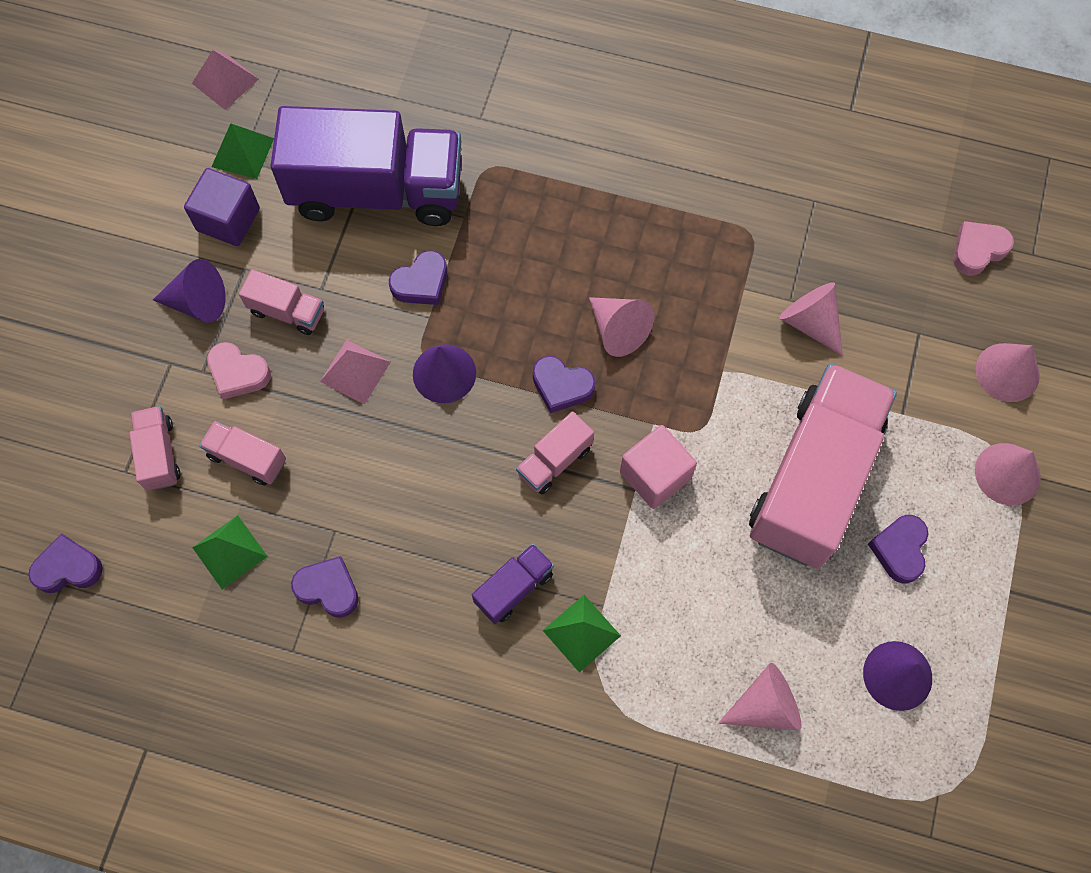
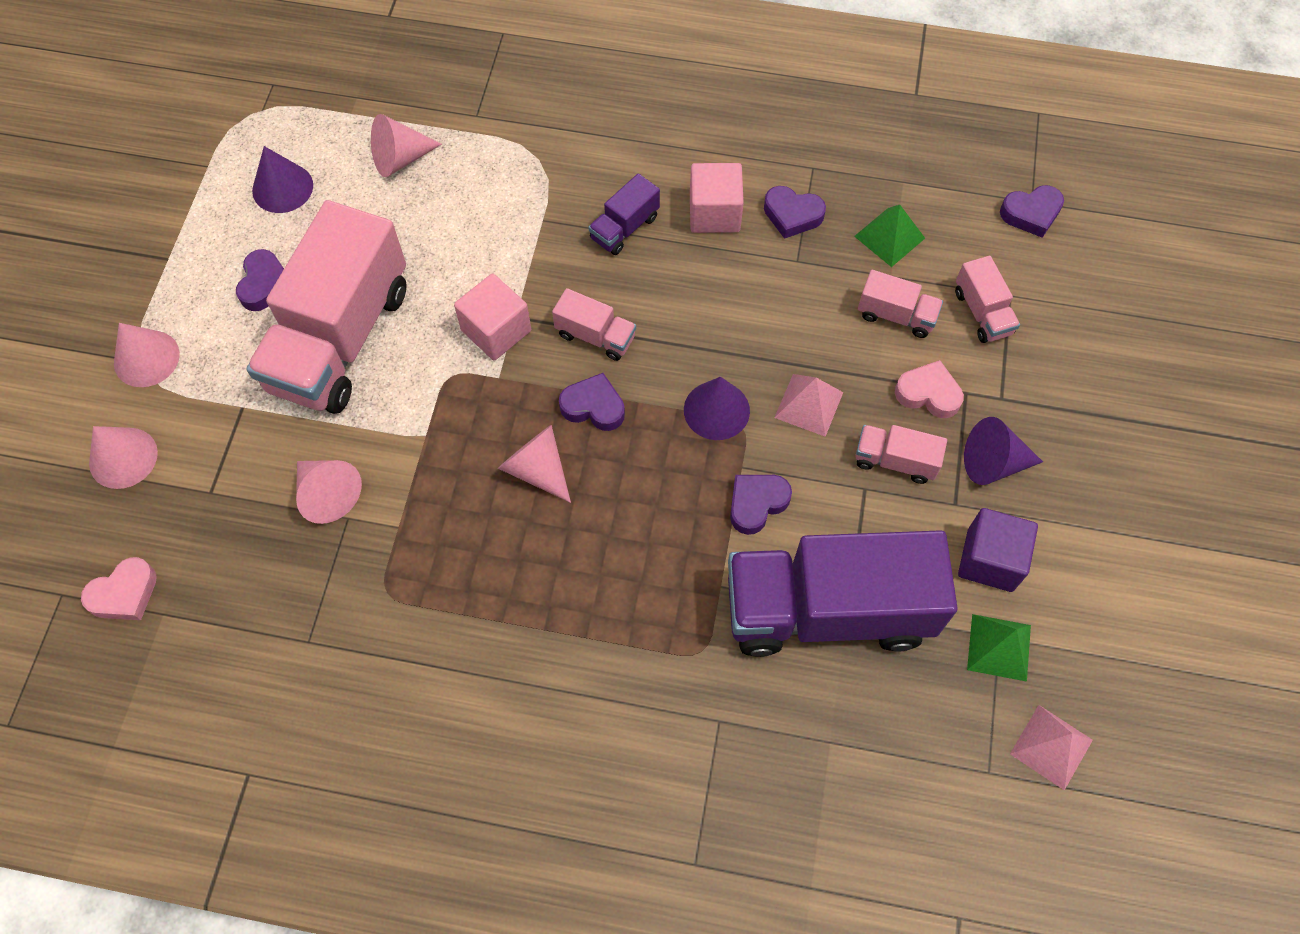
camera: 175 degrees right, 5 degrees down
(413, 598) = (714, 213): none -> pink cube
(554, 461) = (595, 336): pink truck -> pink truck turned 75 degrees clockwise
(581, 633) = (561, 199): green pyramid -> none

